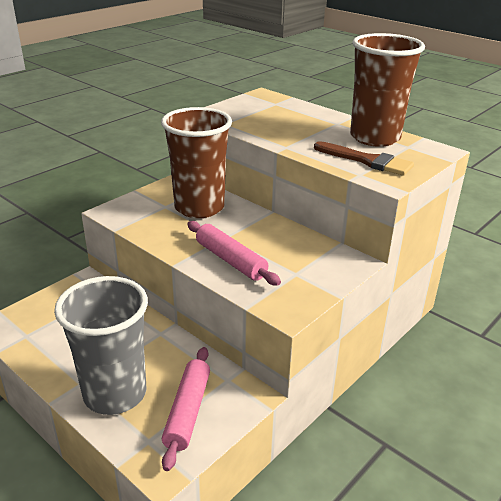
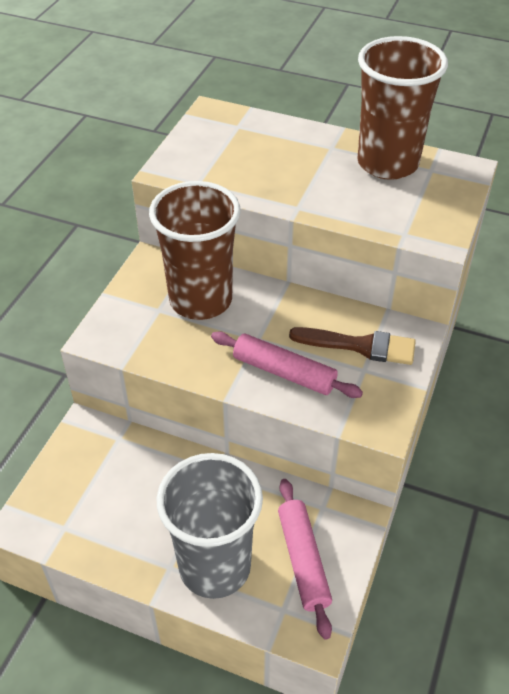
camera: 20 degrees left, 15 degrees up
(367, 161) = (400, 208): brown brush -> brown brush (360, 346)

